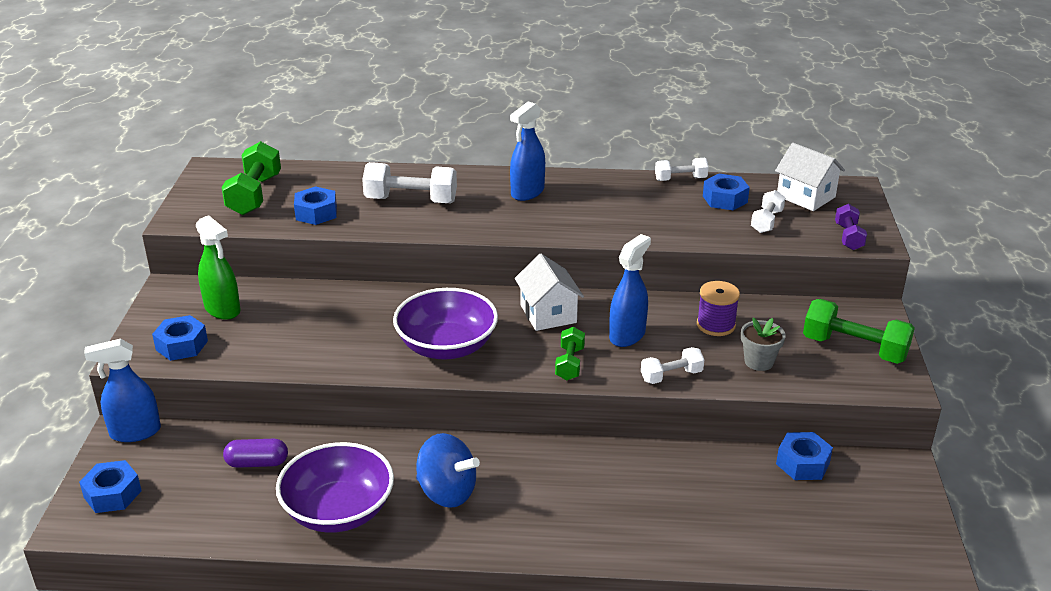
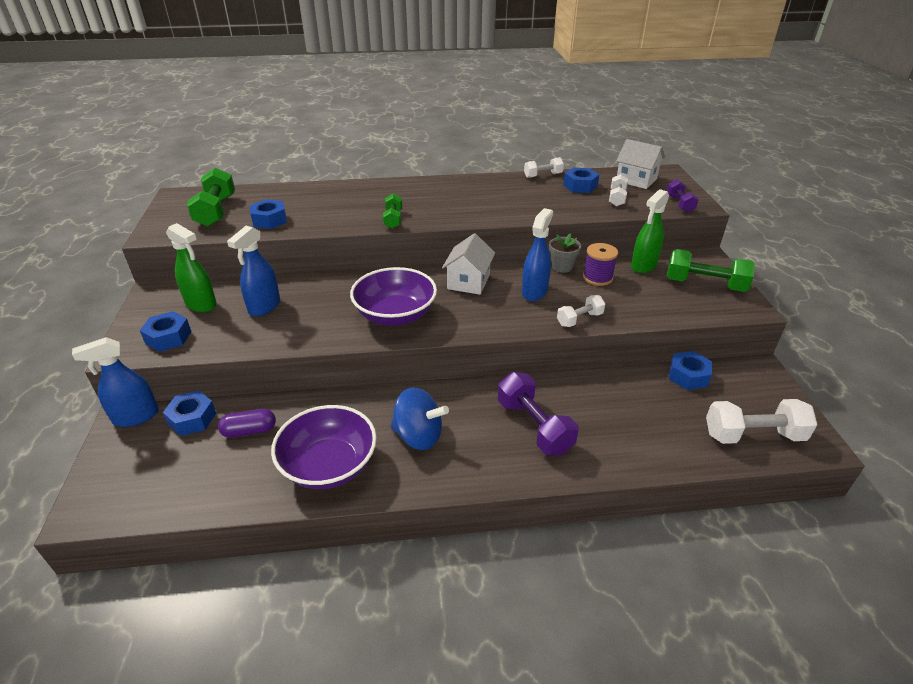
camera: 10 degrees left, 5 degrees up
(112, 494) = (119, 477): blue nut -> blue nut (192, 419)
(411, 200) = (344, 205): white dumbbell -> white dumbbell (753, 435)
(527, 192) = (433, 192): blue spray bottle -> blue spray bottle (264, 307)
(548, 314) = (468, 282): white house -> white house turned 45 degrees clockwise
(570, 364) = (497, 318): green dumbbell -> green dumbbell (393, 219)
(586, 499) = (534, 426): none -> purple dumbbell
(759, 362) = (640, 301): grey flower pot -> grey flower pot (562, 267)
(783, 315) = (643, 266): none -> green spray bottle

